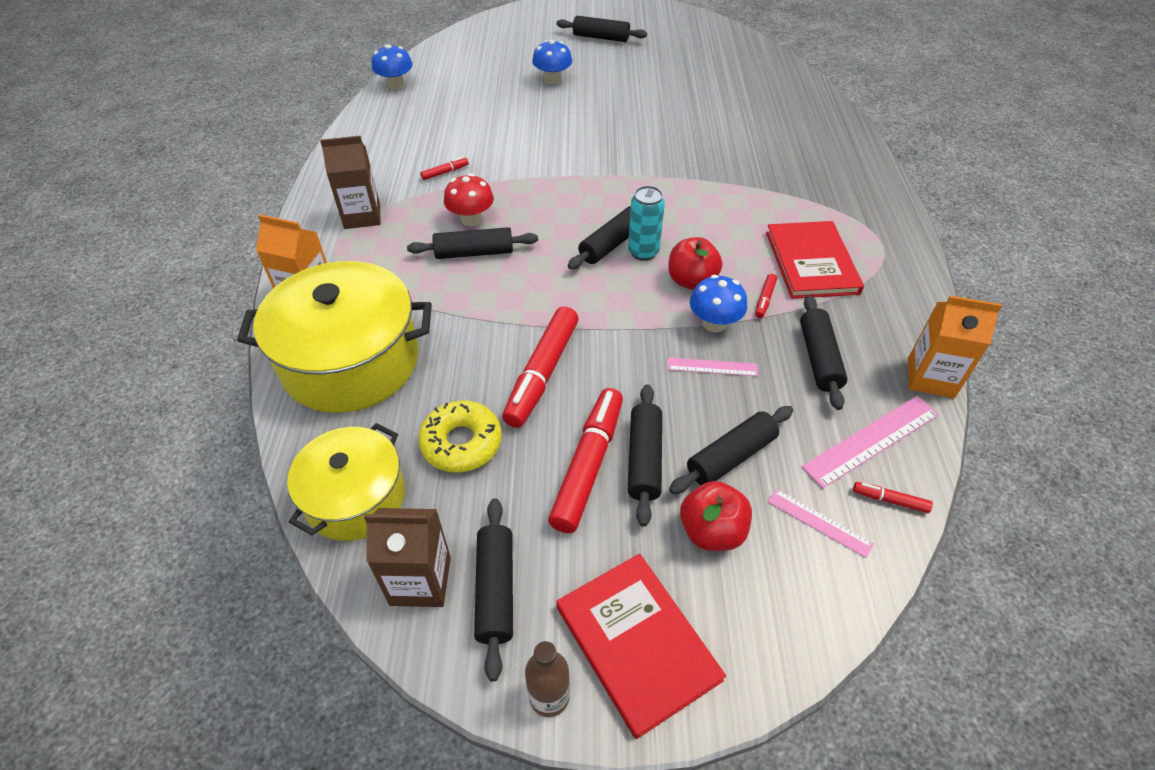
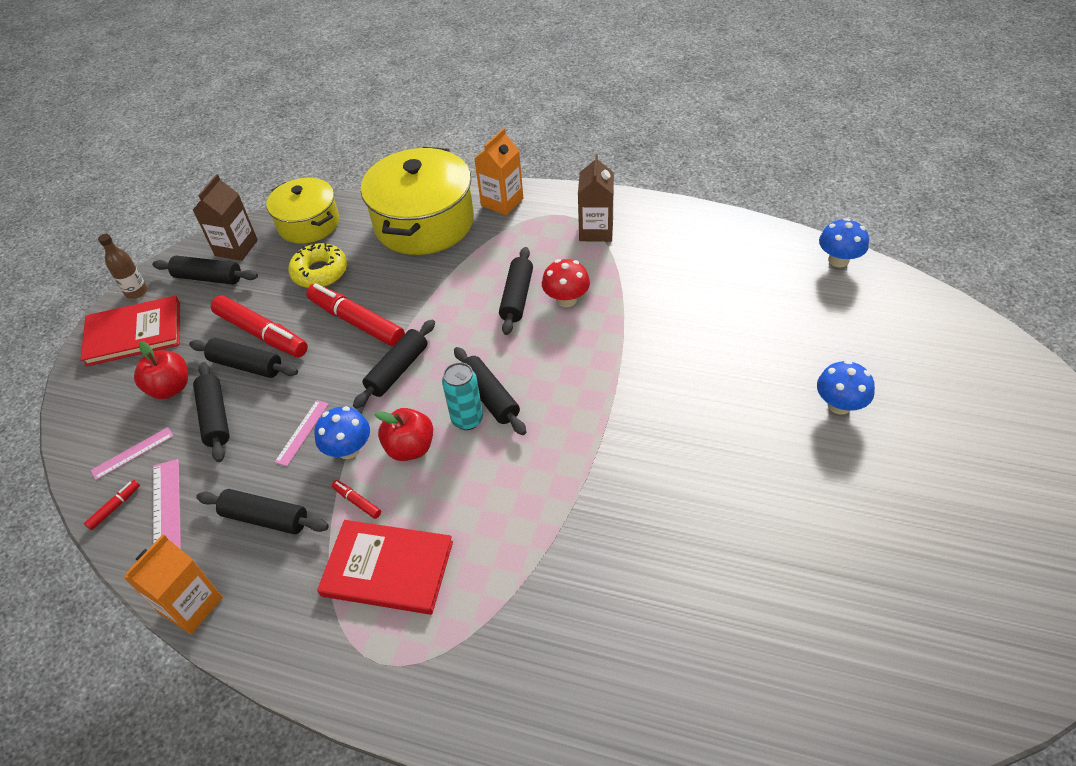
camera: 110 degrees right, 0 degrees up
(445, 172) = (649, 287): red marker -> none
(601, 38) = (973, 487): black rolling pin -> black rolling pin (397, 370)

